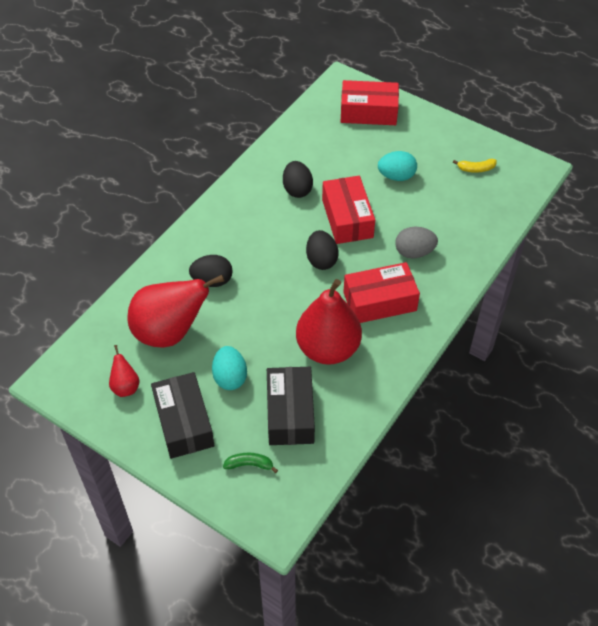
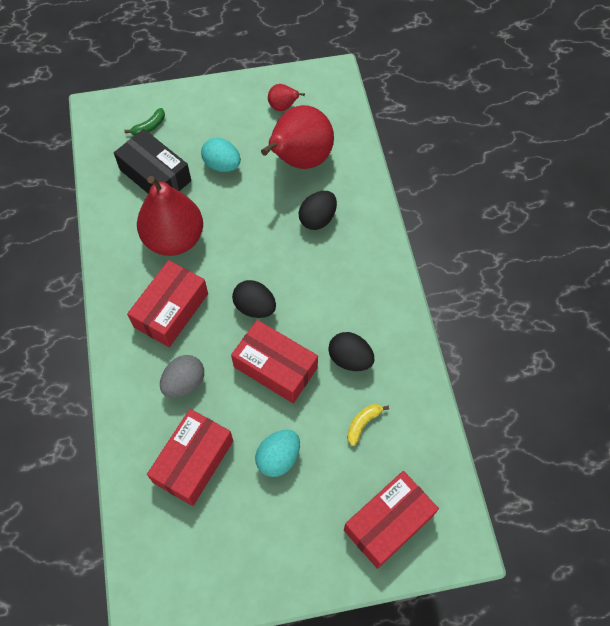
camera: 135 degrees right, 10 degrees up
(184, 422) = (219, 117): black box -> none
(449, 210) = (193, 461): none -> red box
(476, 169) = (210, 543): yellow banana -> yellow banana (363, 423)

